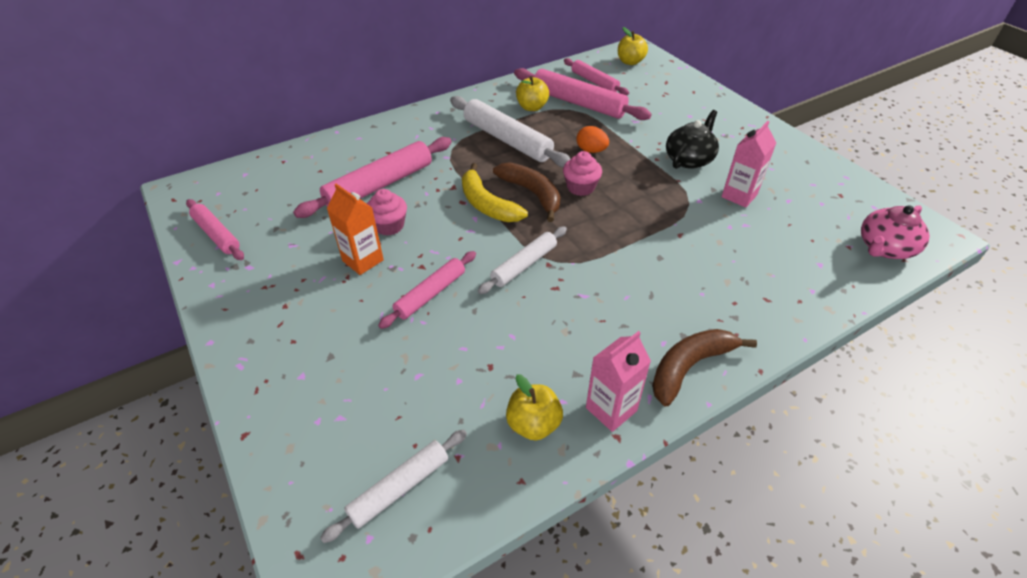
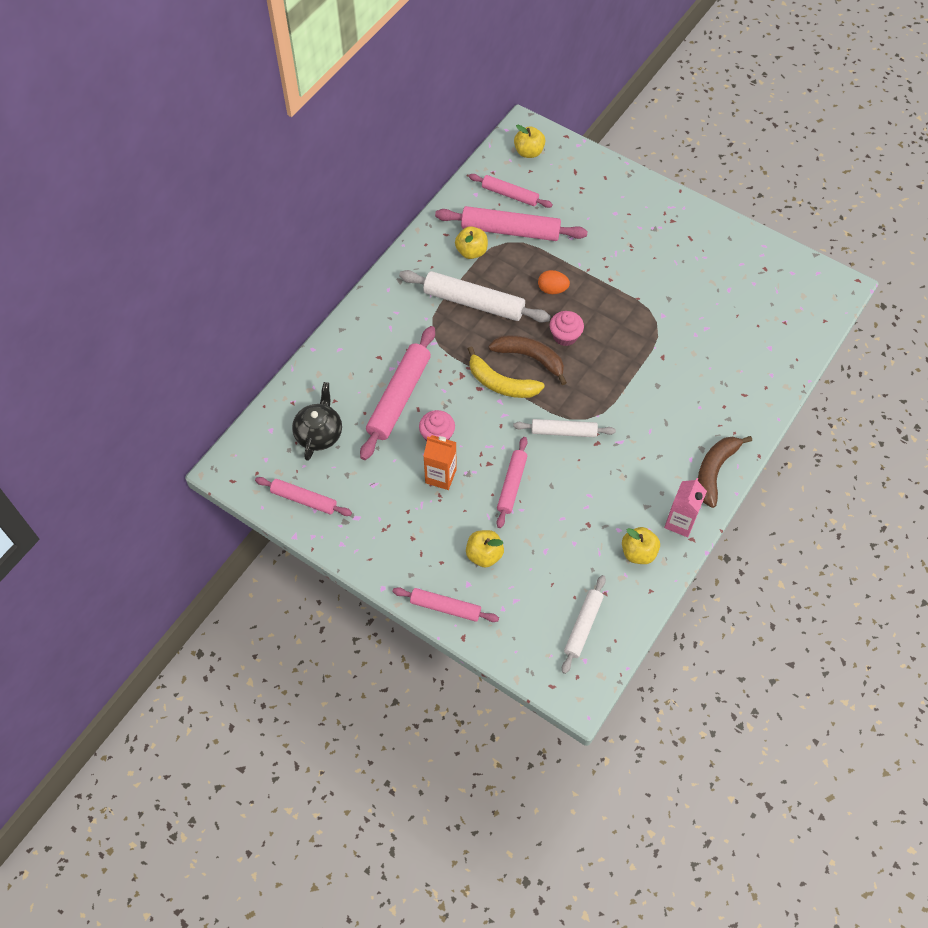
camera: 25 degrees left, 15 degrees up
(255, 391) = (445, 607): none -> pink rolling pin
(345, 352) = (484, 555): none -> yellow apple
(524, 265) = (564, 431): white rolling pin -> white rolling pin turned 75 degrees clockwise
(689, 159) = (637, 270): black teapot -> black teapot (319, 433)
(739, 196) = (691, 298): pink carton -> none
(884, 248) = (809, 314): pink teapot -> none

